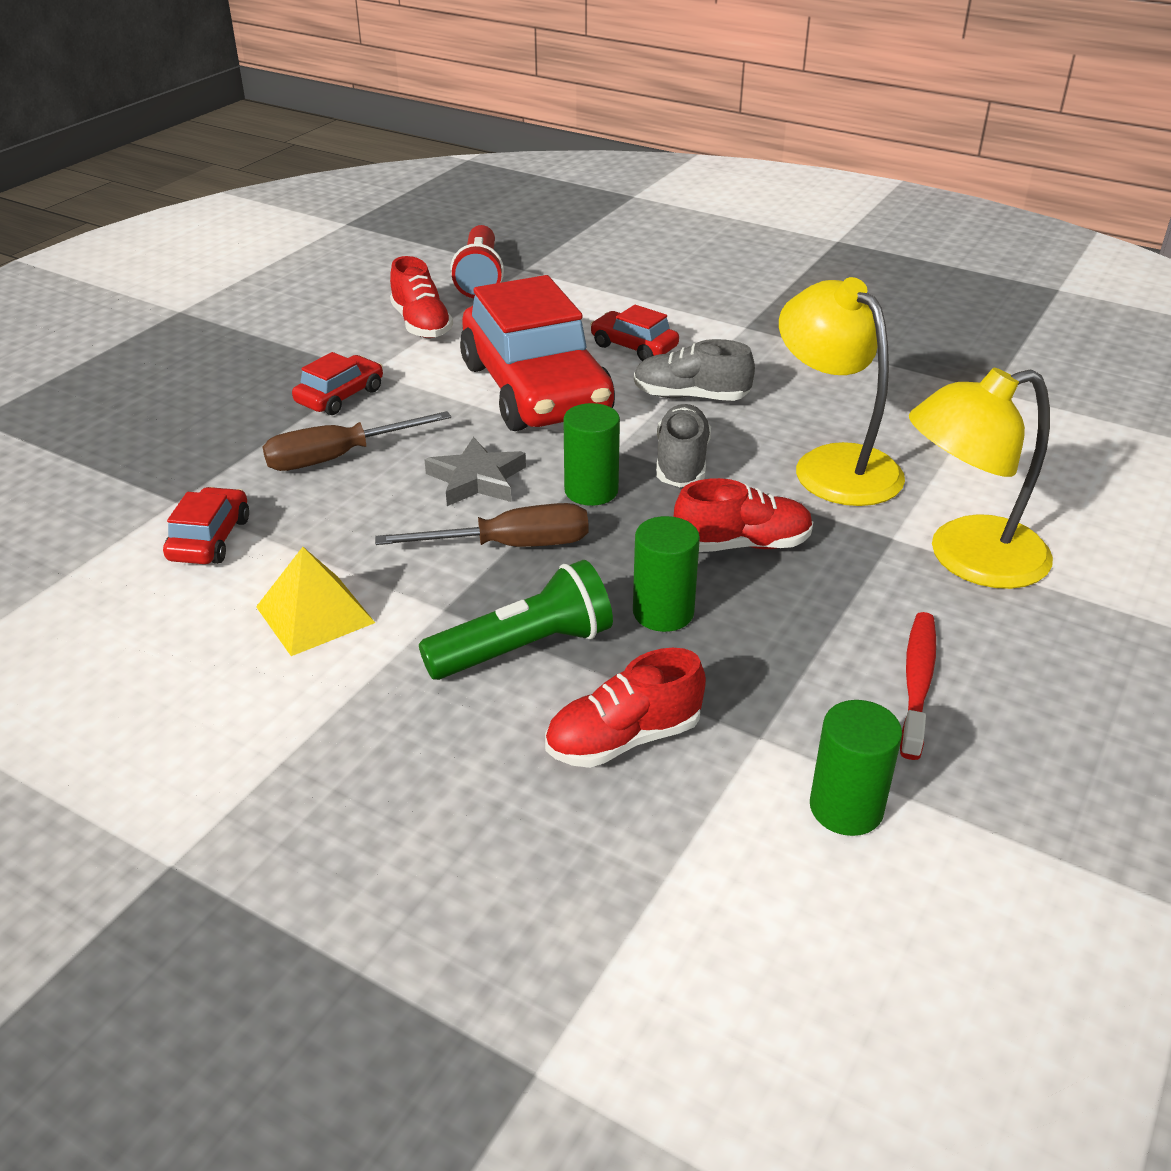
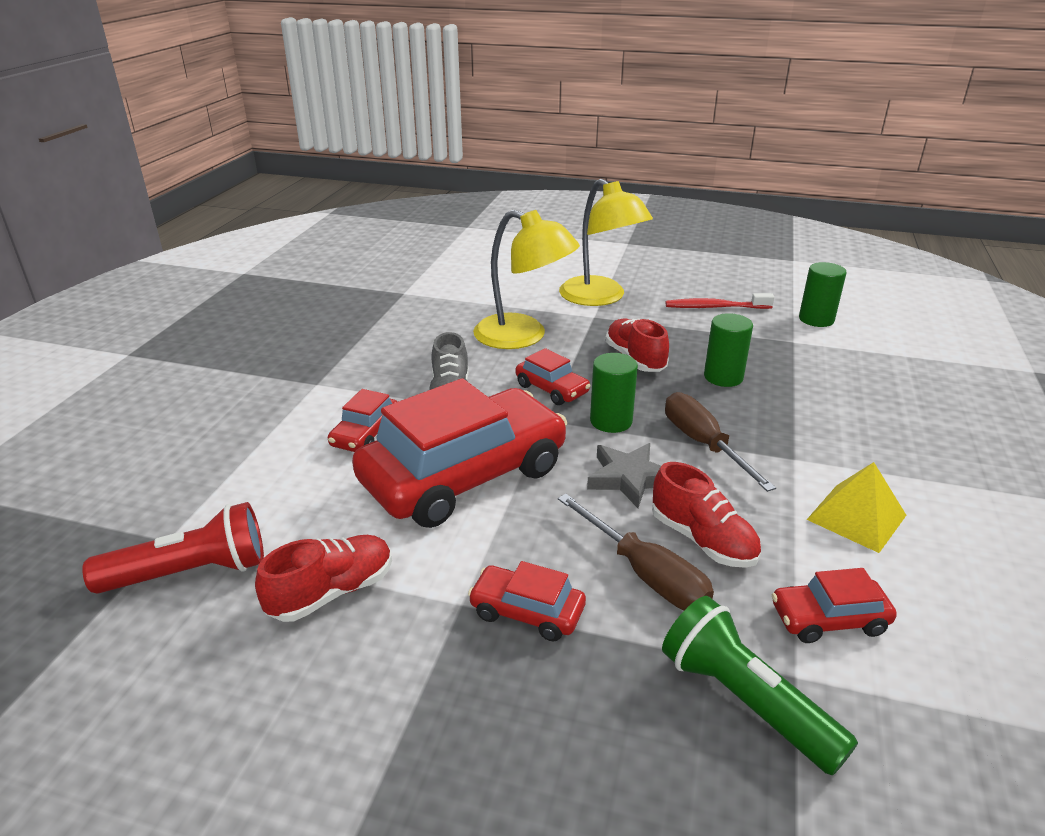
camera: 105 degrees left, 5 degrees down
(524, 648) = (800, 419): green flashlight -> green flashlight (744, 701)
(623, 739) = (836, 376): red shoe -> red shoe (702, 540)
(681, 463) = (552, 389): grey shoe -> red car
(833, 464) = (523, 336): yellow lamp -> yellow lamp turned 105 degrees counterclockwise

